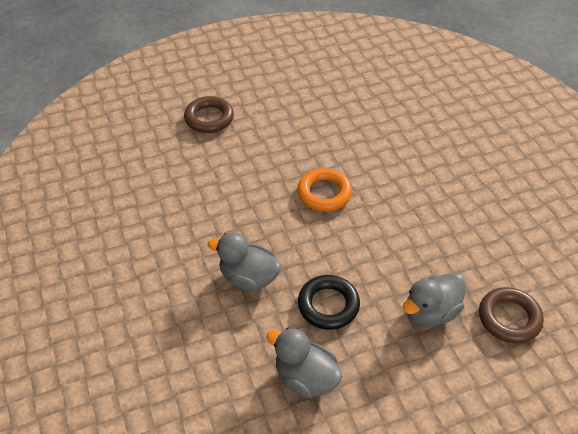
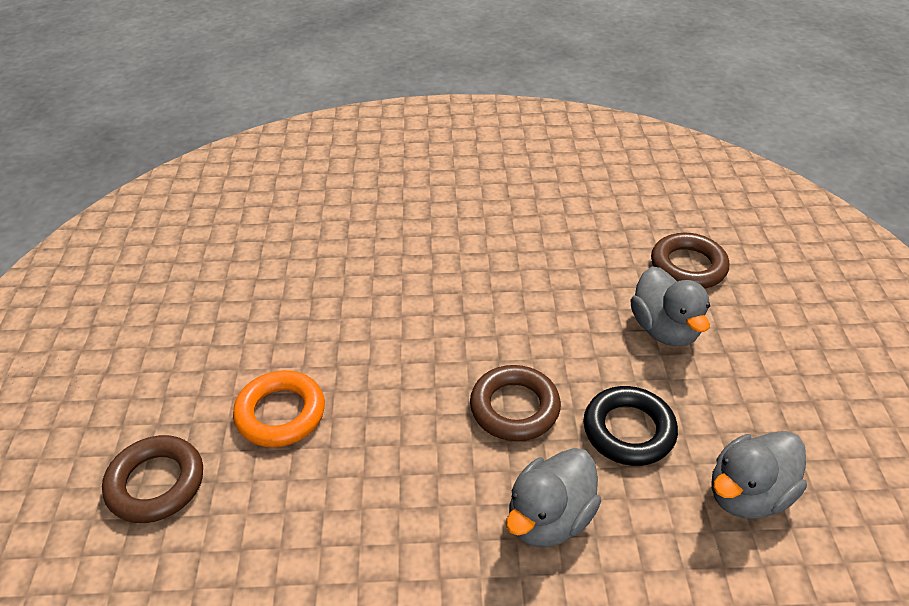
camera: 70 degrees left, 5 degrees down
(319, 244) = (514, 408): none -> brown ring
(324, 193) = (420, 373): orange ring -> orange ring (280, 413)

